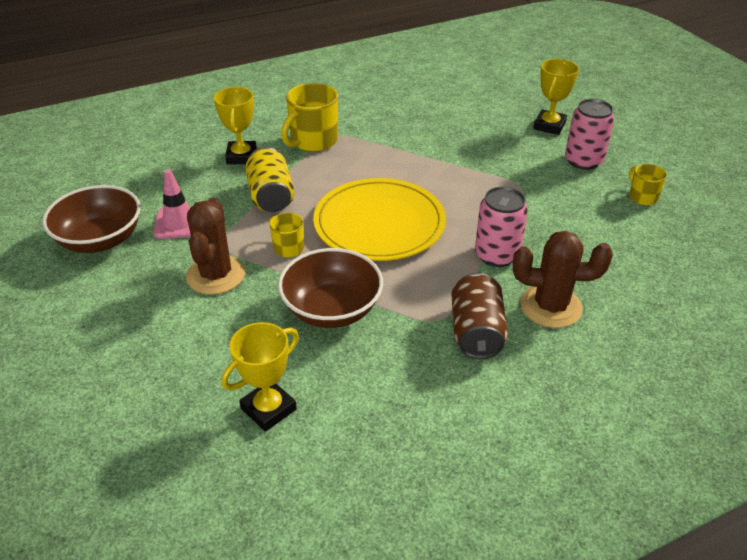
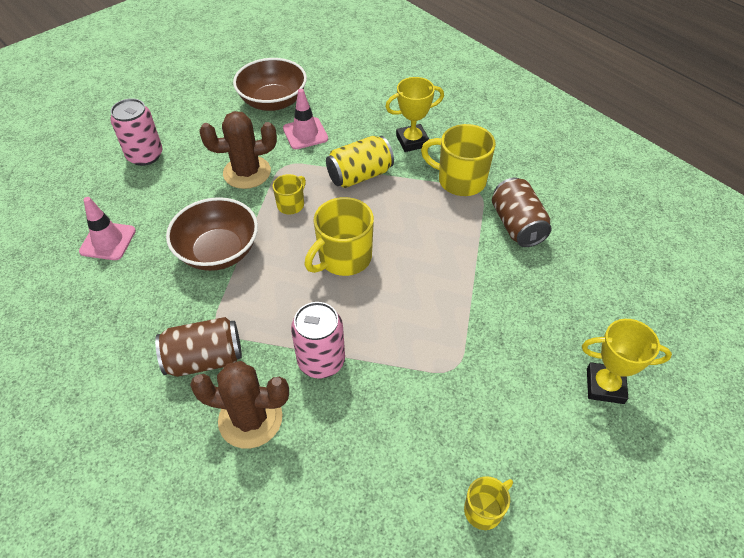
camera: 75 degrees right, 10 degrees up
(268, 409) = (108, 241): yellow trophy -> pink traffic cone
(379, 224) = (344, 258): yellow plate -> yellow mug
(383, 125) = (517, 225): none -> brown can
(551, 306) = (250, 419): brown cactus -> brown cactus turned 75 degrees counterclockwise
(583, 161) = (539, 433): pink can -> pink can (145, 155)

